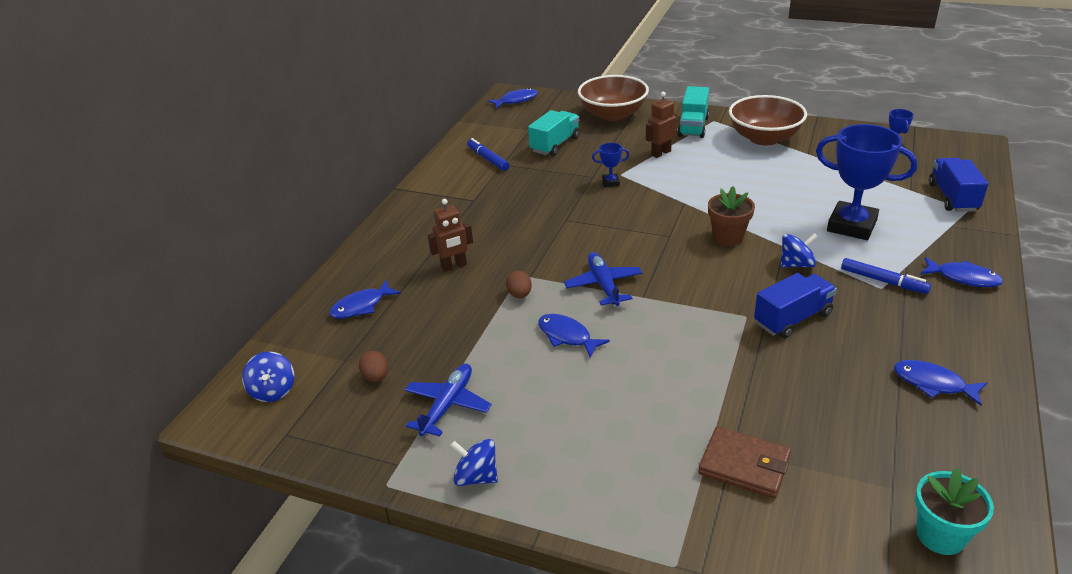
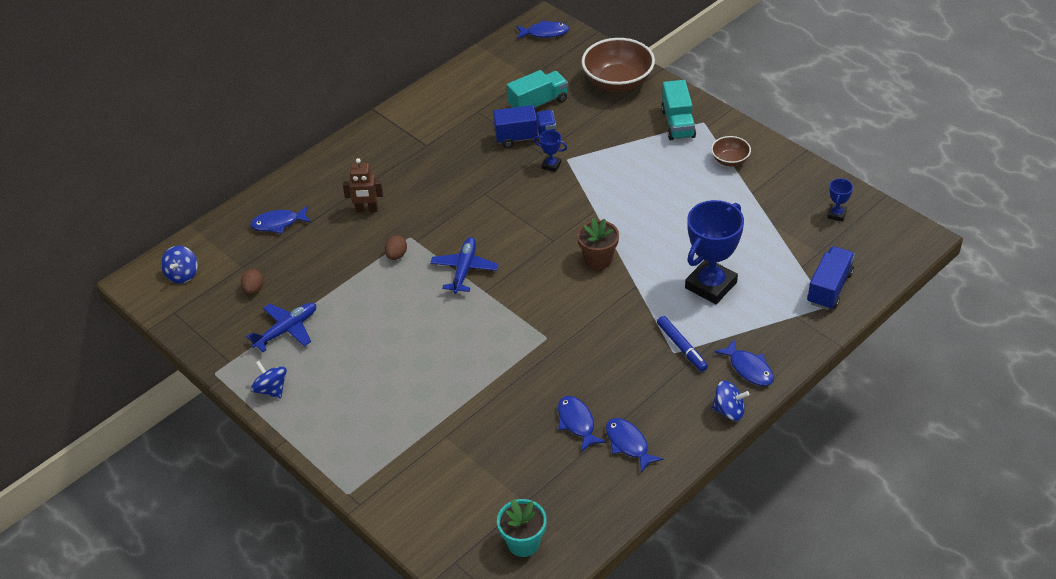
camera: 25 degrees right, 10 degrees up
(488, 159) = (469, 101): blue marker -> none
(567, 336) = (404, 305): blue fish -> blue fish (577, 422)
(660, 153) = (621, 146): brown robot -> none
(693, 127) = (677, 123): turquoise truck -> turquoise truck turned 45 degrees counterclockwise
(744, 465) = (443, 449): brown wallet -> none
(764, 138) = (730, 160): brown bowl -> brown bowl, size x0.51
(792, 319) = (579, 353): blue truck -> blue truck (525, 137)
(796, 264) = (628, 306): blue spinning top -> blue spinning top (729, 411)
(851, 226) = (711, 285): blue trophy -> blue trophy turned 75 degrees clockwise

